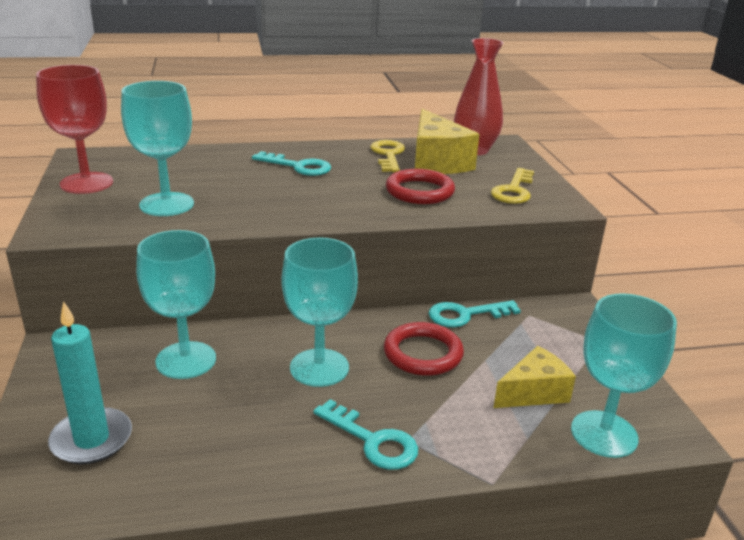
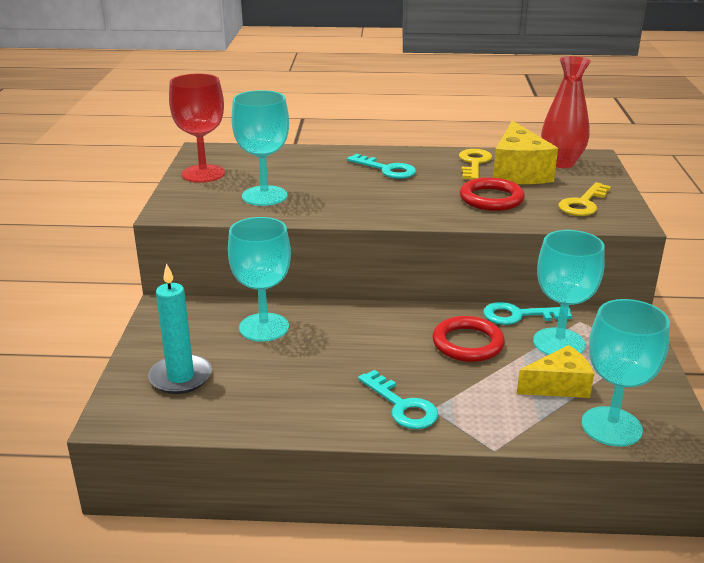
camera: 15 degrees right, 0 degrees up
(319, 368) = (373, 345): turquoise goblet -> turquoise goblet (559, 343)

